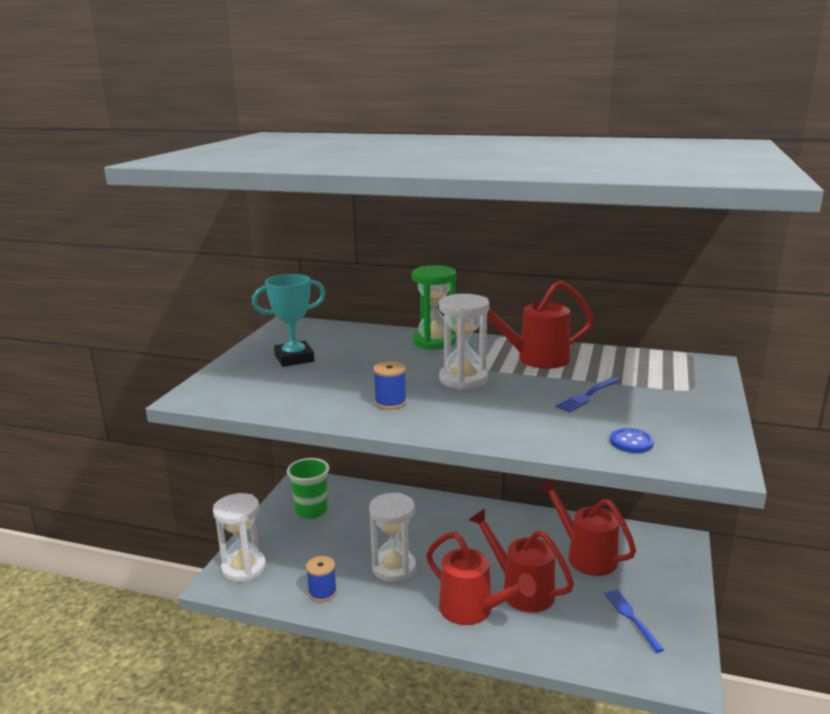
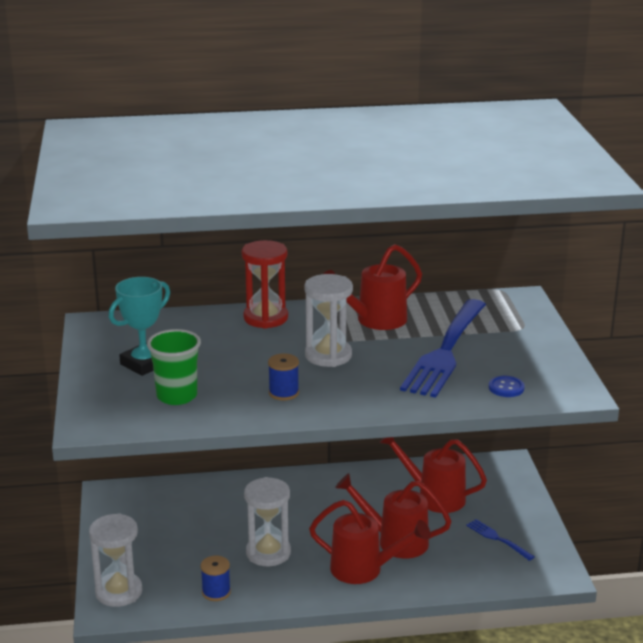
camera: 25 degrees left, 5 degrees up
(311, 510) = (143, 520): green cup -> green cup (177, 396)
(434, 342) = (265, 318): green hourglass -> red hourglass
(587, 396) = (445, 351): blue fork -> blue fork, size x2.33

